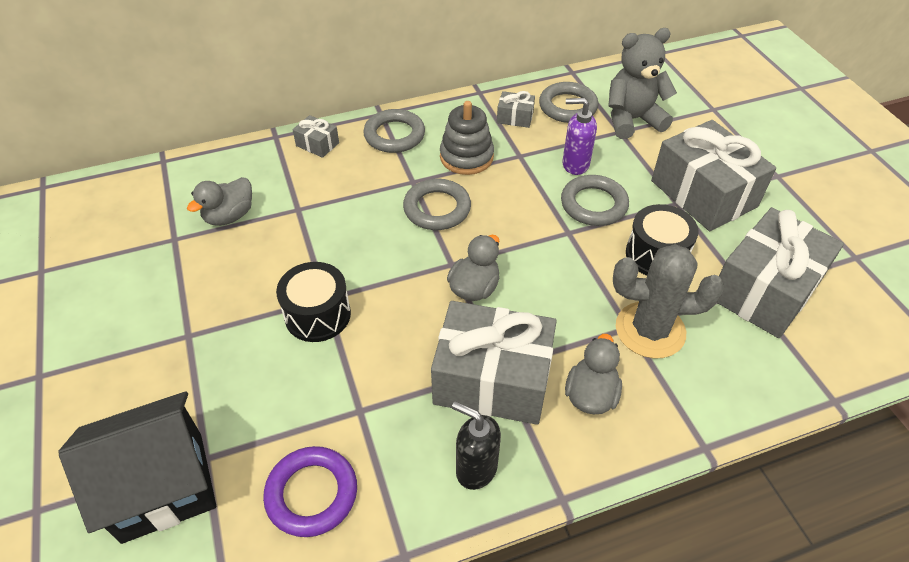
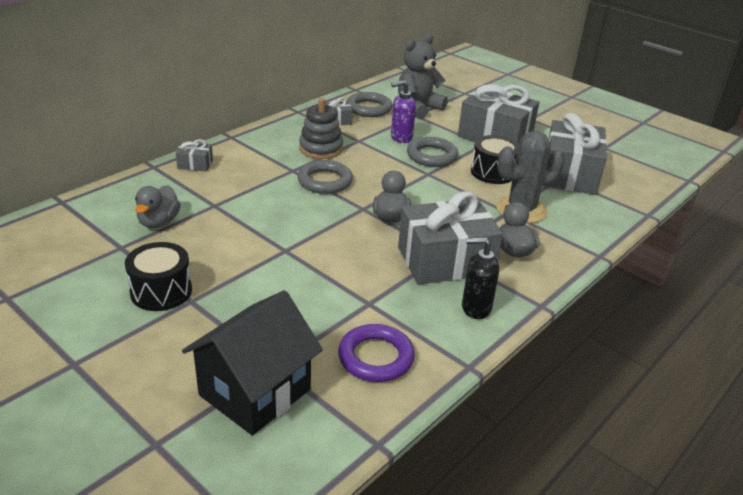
camera: 30 degrees left, 15 degrees down
(317, 315) = (288, 261): black drum -> black drum (161, 291)
(394, 135) = (254, 147): grey ring -> none

